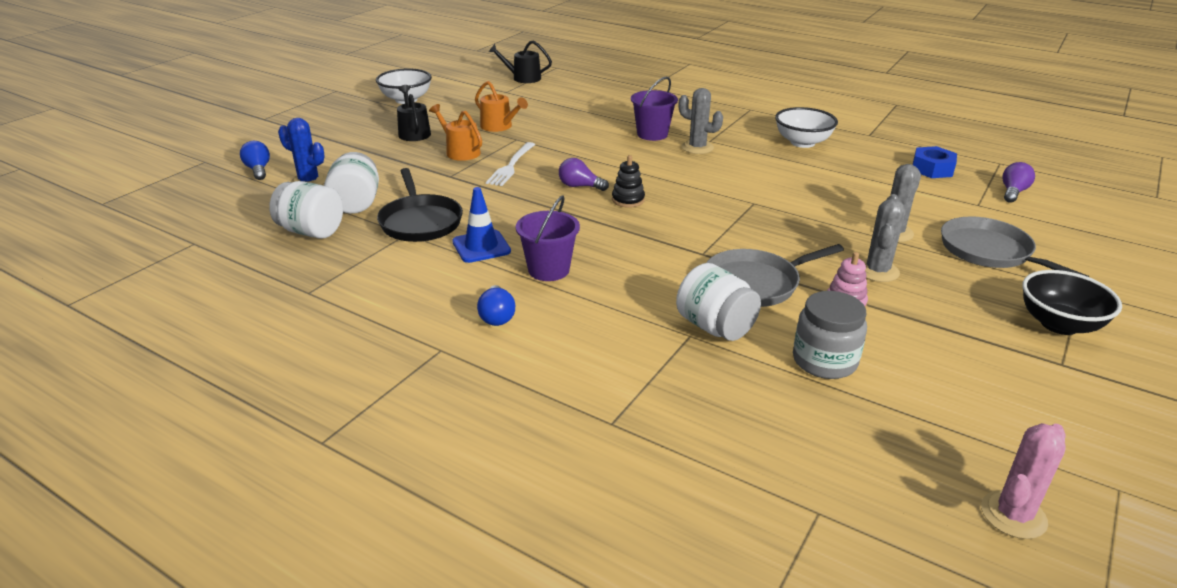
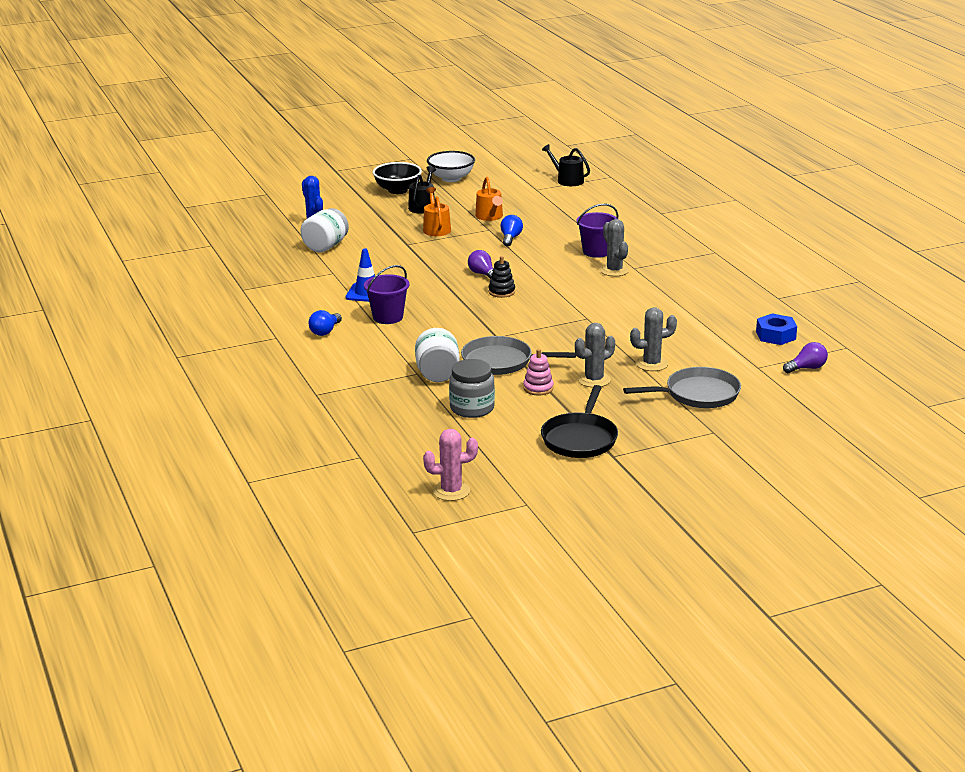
camera: 35 degrees right, 5 degrees down
(258, 170) = (292, 208): blue light bulb -> blue light bulb (510, 238)
(311, 231) = (281, 256): white jar -> none
(420, 222) = (350, 268): black pan -> black pan (580, 439)
(511, 166) = (456, 248): white fork -> none
(802, 142) = (707, 289): white bowl -> none
(989, 251) = (698, 394): grey pan -> grey pan turned 75 degrees clockwise
(1059, 324) = (656, 441): black bowl -> black bowl (397, 190)

